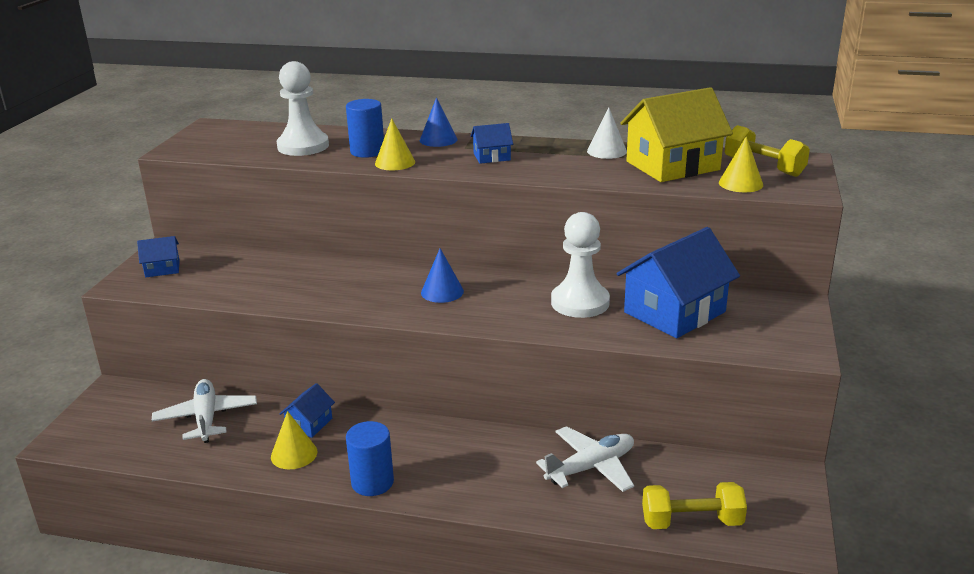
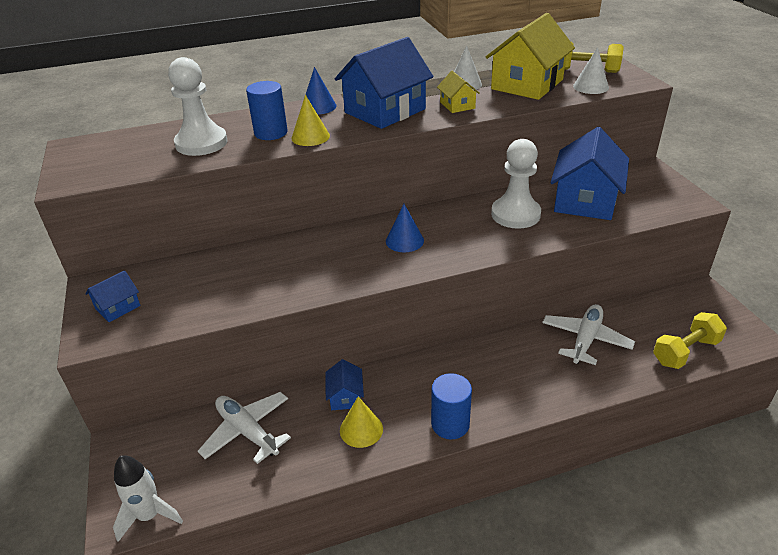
camera: 30 degrees left, 10 degrees up
(82, 446) = (150, 515): none -> white rocket
(492, 157) = (385, 111): blue house -> blue house, size x2.13
(568, 168) = (457, 105): none -> yellow house
(740, 183) = (590, 87): yellow cone -> white cone

